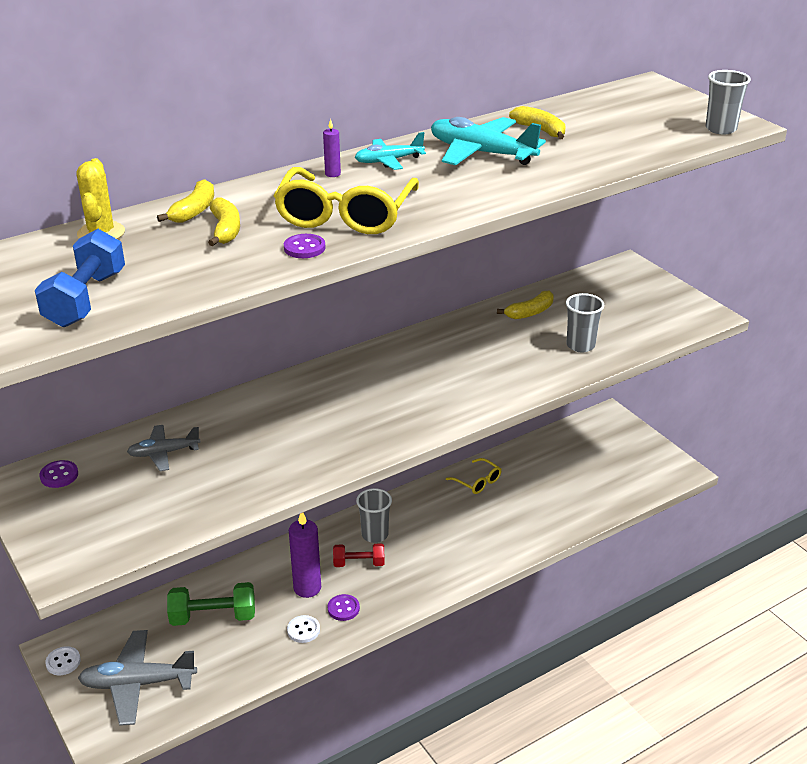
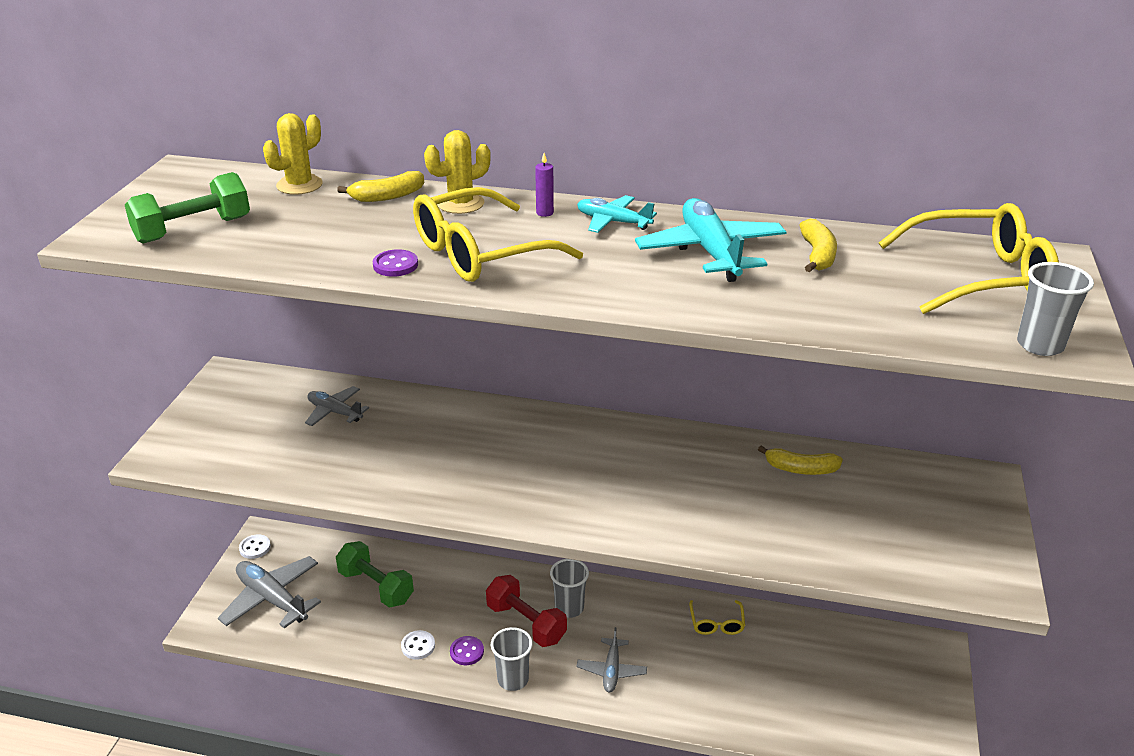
camera: 45 degrees right, 0 degrees up
(59, 475) = (255, 387): purple button -> none
(86, 299) = (193, 230): blue dumbbell -> green dumbbell
(225, 230) = (375, 222): yellow banana -> none
(261, 192) = (460, 203): none -> yellow cactus
(307, 588) = (464, 614): purple candle -> none
(359, 563) = (526, 623): red dumbbell -> red dumbbell, size x1.56
(452, 552) = (611, 670): none -> grey plane
(580, 345) = (801, 532): grey cup -> grey cup (513, 679)
(636, 108) = (979, 277): none -> yellow glasses

